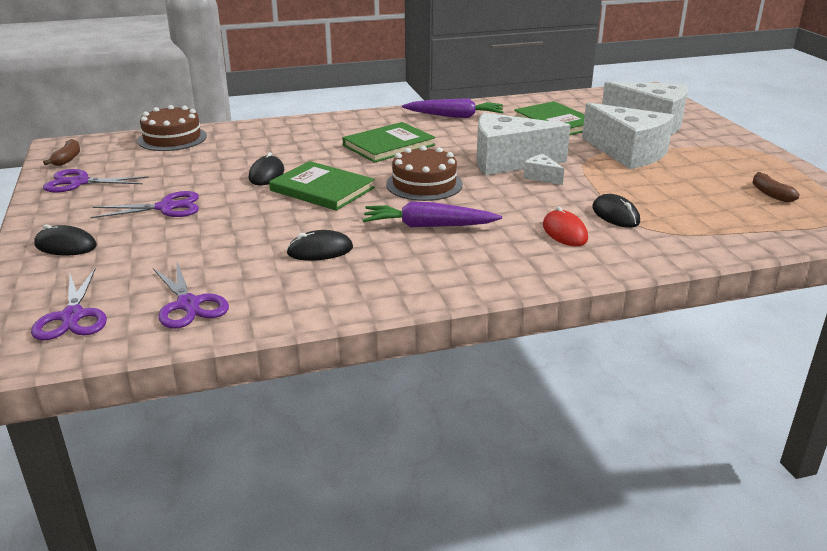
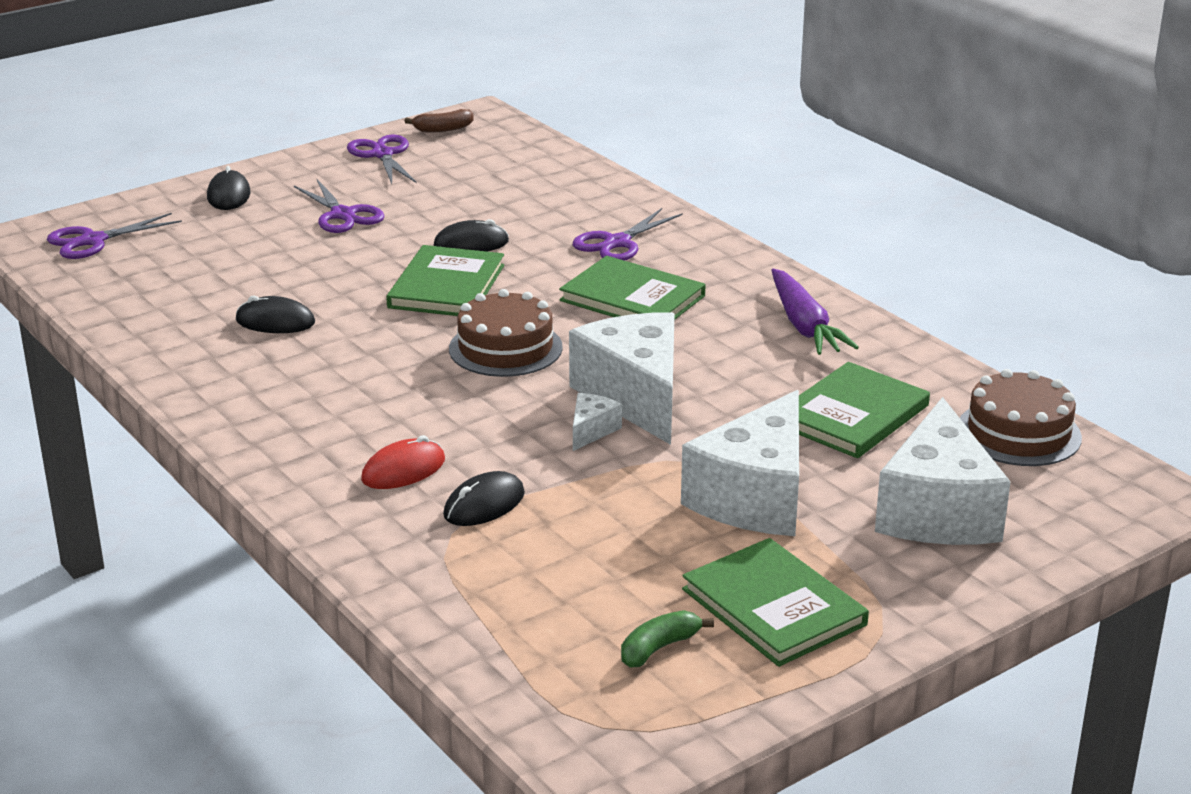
camera: 70 degrees right, 0 degrees up
(172, 138) = (549, 162): brown cake -> brown cake (1018, 433)
(188, 304) = (131, 284): purple scissors -> purple scissors (617, 243)
(320, 250) = (275, 321): black mouse -> black mouse turned 45 degrees counterclockwise
(428, 226) = (373, 373): purple carrot -> none
(732, 165) = (773, 607): none -> green book
(770, 194) = (659, 648): brown banana -> green banana

